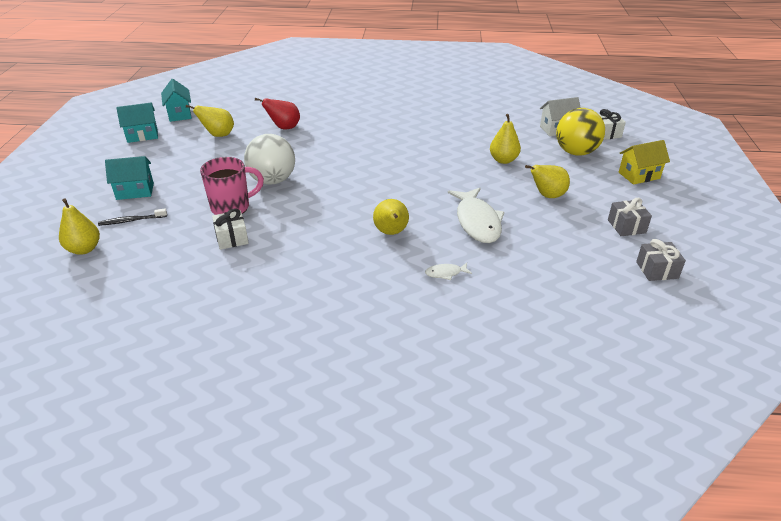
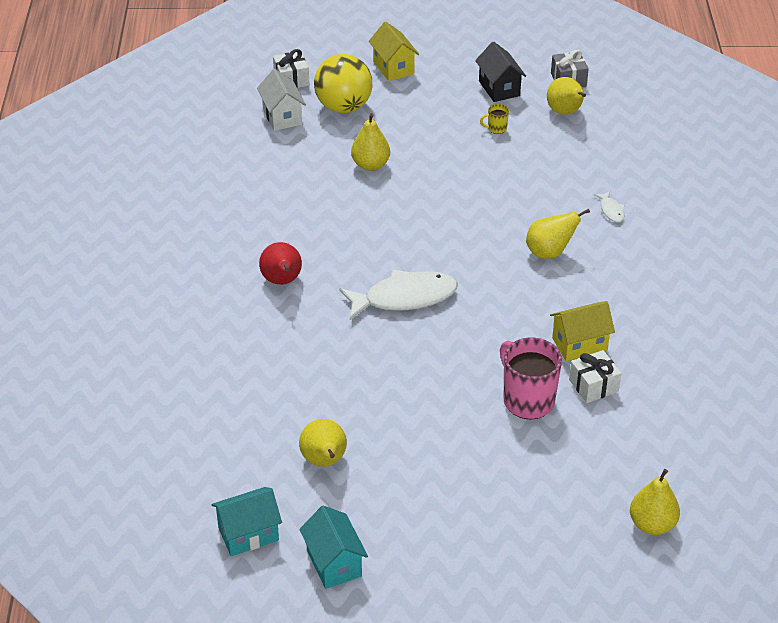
camera: 95 degrees left, 5 degrees up
(132, 220) = (579, 496): black toothbrush -> none
(135, 191) = (508, 516): turquoise house -> none
(272, 180) = (454, 372): white ball -> none
(279, 236) = (579, 344): none -> yellow house
(284, 128) = (293, 385): red pear -> red pear (282, 281)
(477, 222) = (513, 188): white fish -> white fish (404, 298)
(547, 196) = (449, 136): yellow pear -> yellow pear (565, 112)
(562, 220) = (496, 128): none -> yellow mug
(626, 226) = (499, 88): grey gift -> black house

